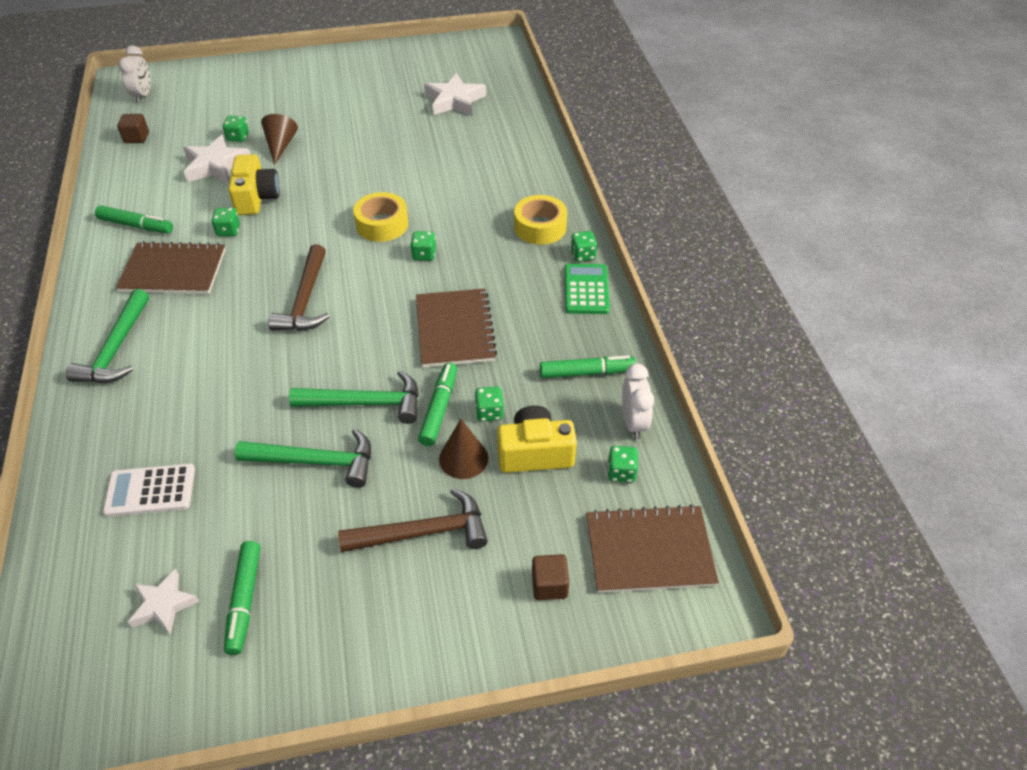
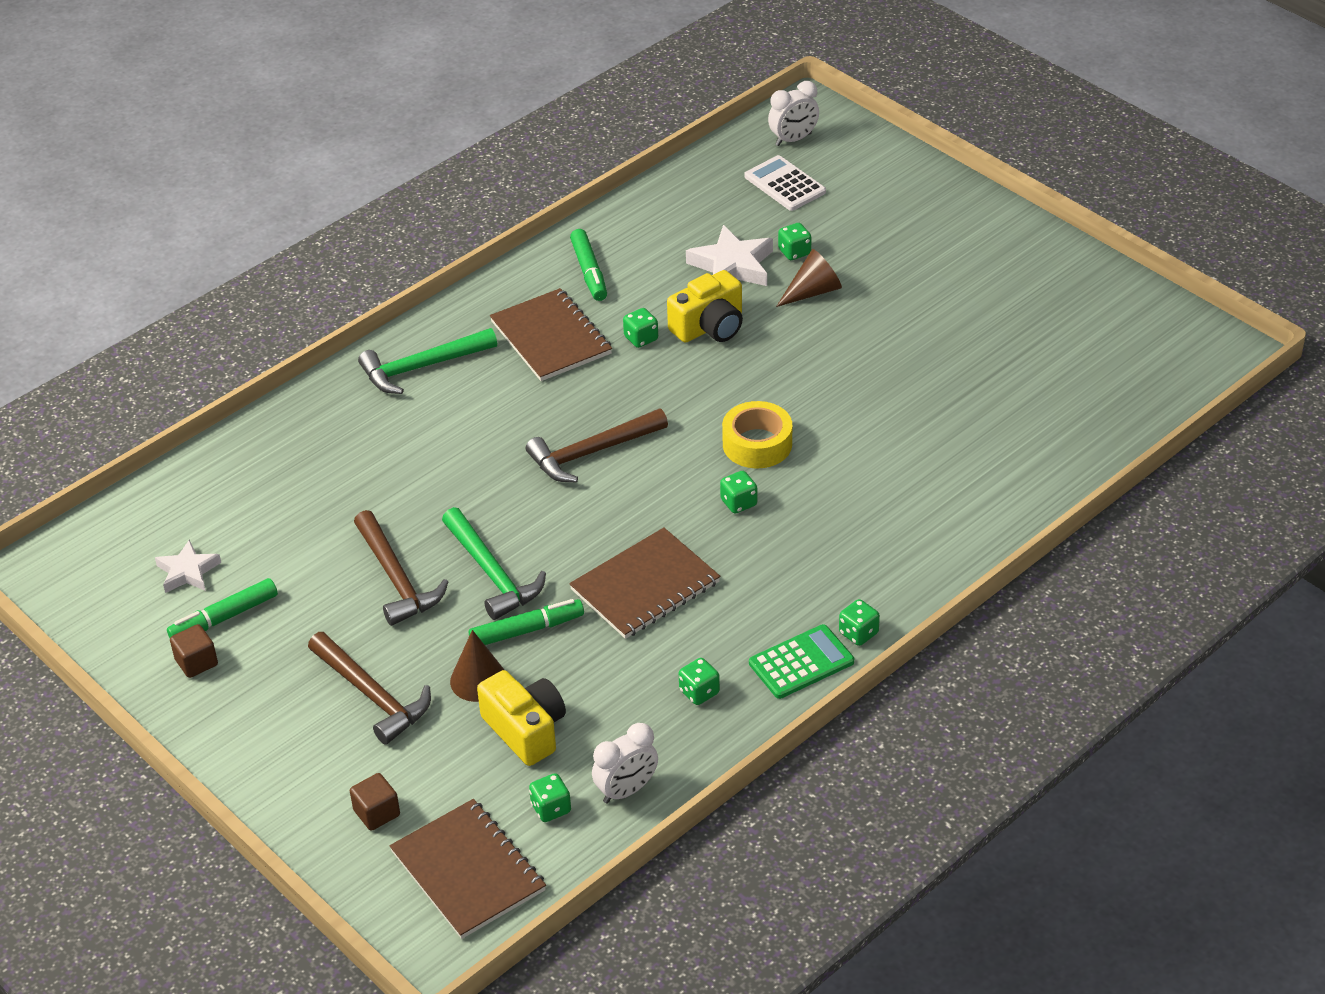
camera: 60 degrees right, 5 degrees down
(136, 137) = (719, 182): brown cube -> brown cube (196, 662)
(150, 491) = (287, 492): white calculator -> white calculator (785, 184)
(316, 461) = (397, 579): green hammer -> brown hammer
(454, 100) = (1048, 380): white star -> none
(489, 412) = (551, 670): green dice -> green dice (699, 692)
(540, 227) = (874, 574): yellow tape -> none
(586, 372) = (669, 721): green marker -> none

